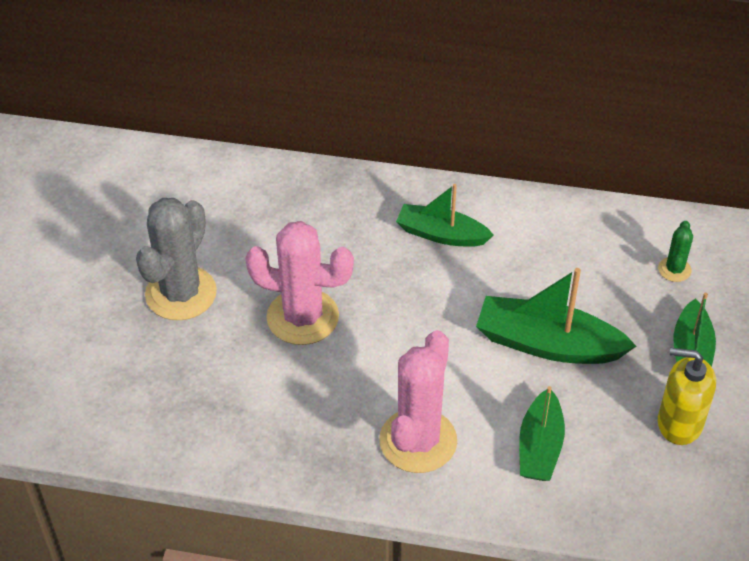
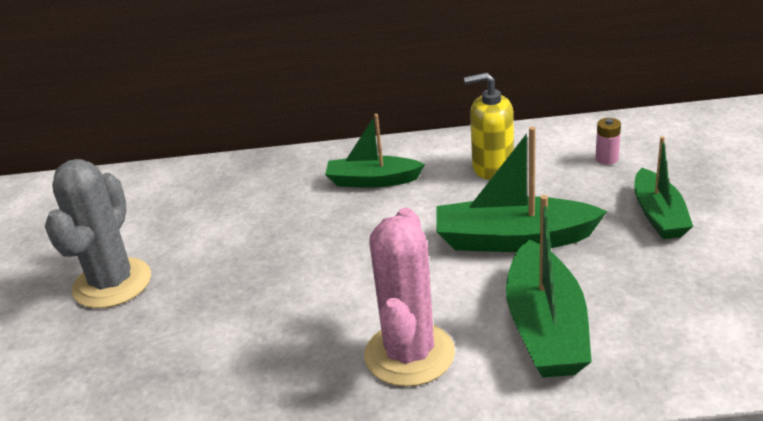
camera: 10 degrees left, 15 degrees down
(302, 317) = (249, 274): pink cactus -> none
(539, 447) = (545, 328): green boat -> green boat, size x1.50
(674, 269) = (606, 158): green cactus -> pink battery
(679, 423) = (680, 273): yellow soap dispenser -> yellow soap dispenser (492, 168)

